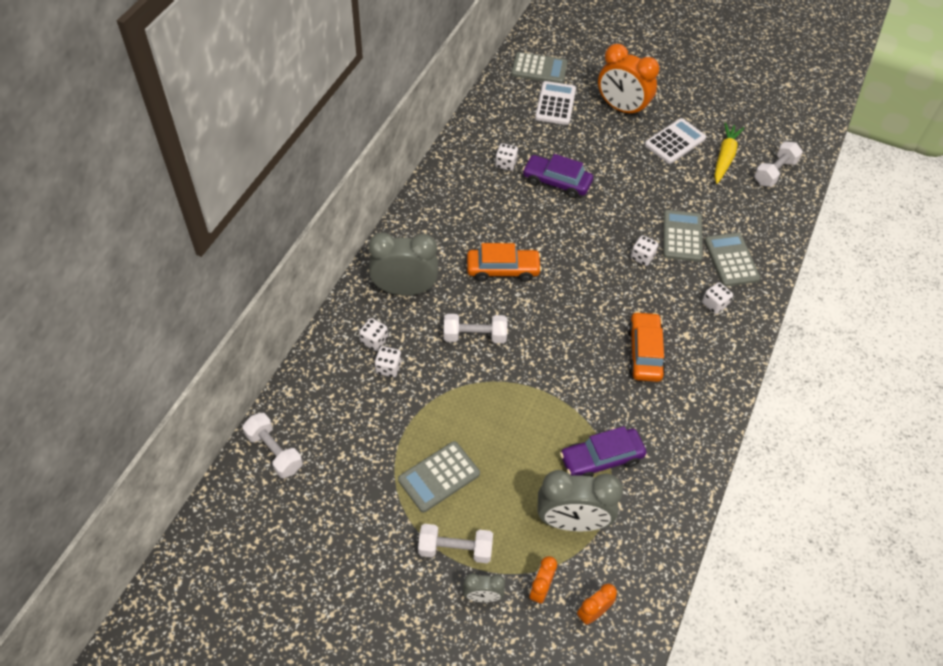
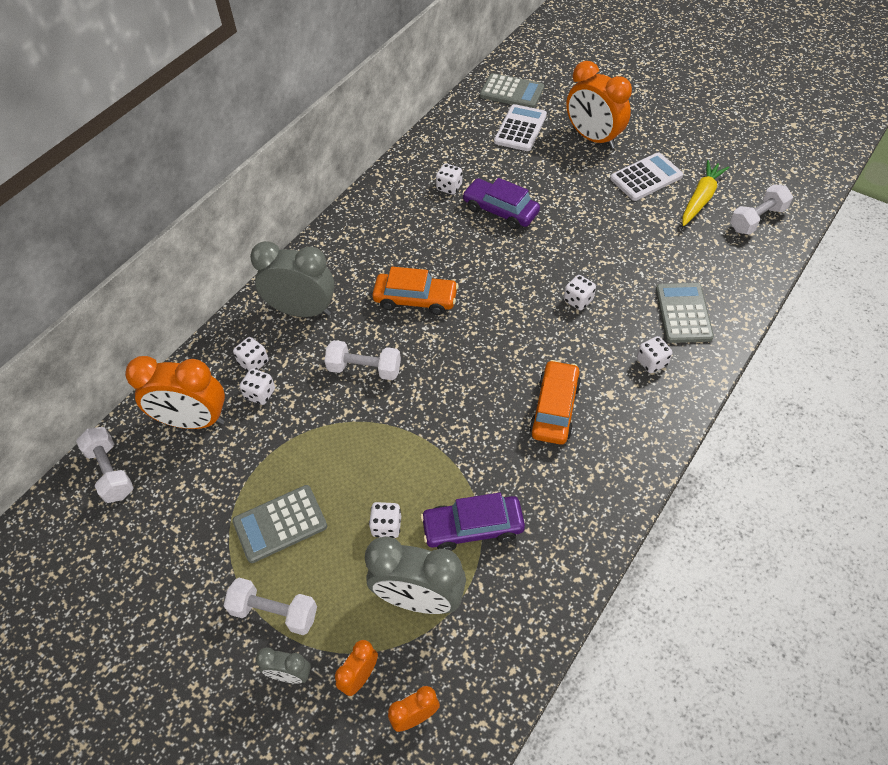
camera: 15 degrees right, 0 degrees up
(335, 398) = (193, 421): none -> orange clock
(530, 467) = (386, 526): none -> white dice
(682, 236) = (630, 281): grey calculator -> none

